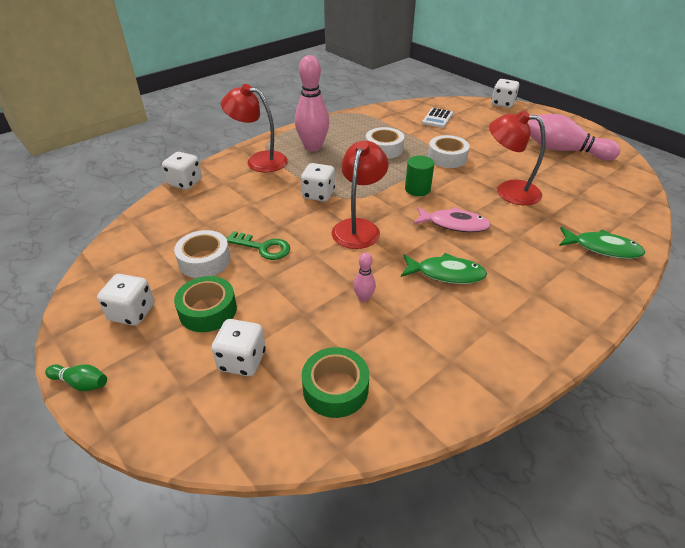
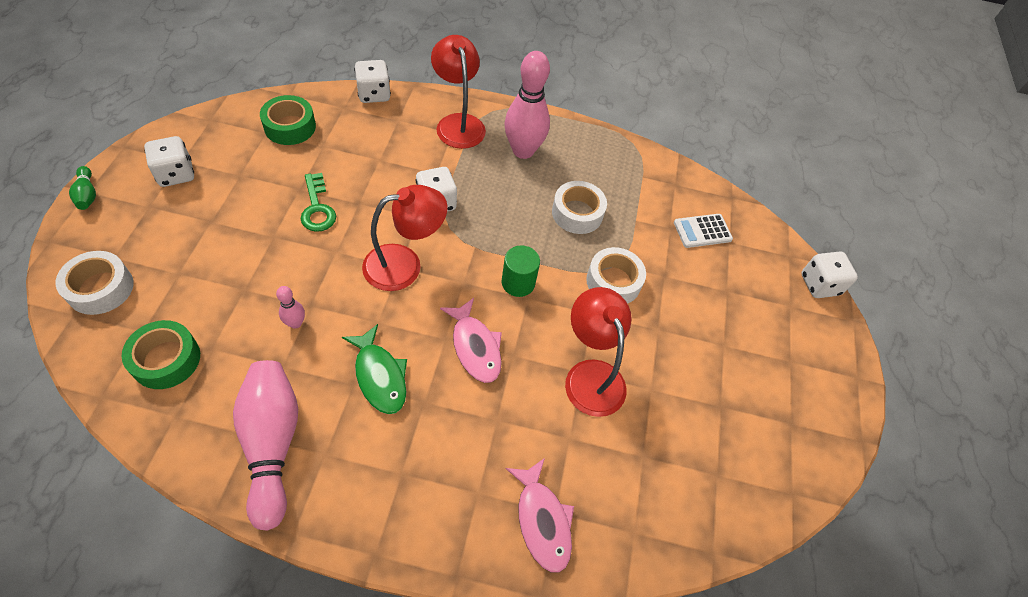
camera: 45 degrees right, 15 degrees up
(204, 260) = (270, 178): white tape -> white tape (100, 288)
(208, 310) = (208, 220): green tape -> green tape (290, 127)
(242, 360) = (163, 277): white dice -> none
(563, 150) = (752, 402): pink bowling pin -> pink bowling pin (272, 444)
(602, 248) = (542, 521): green fish -> pink fish

